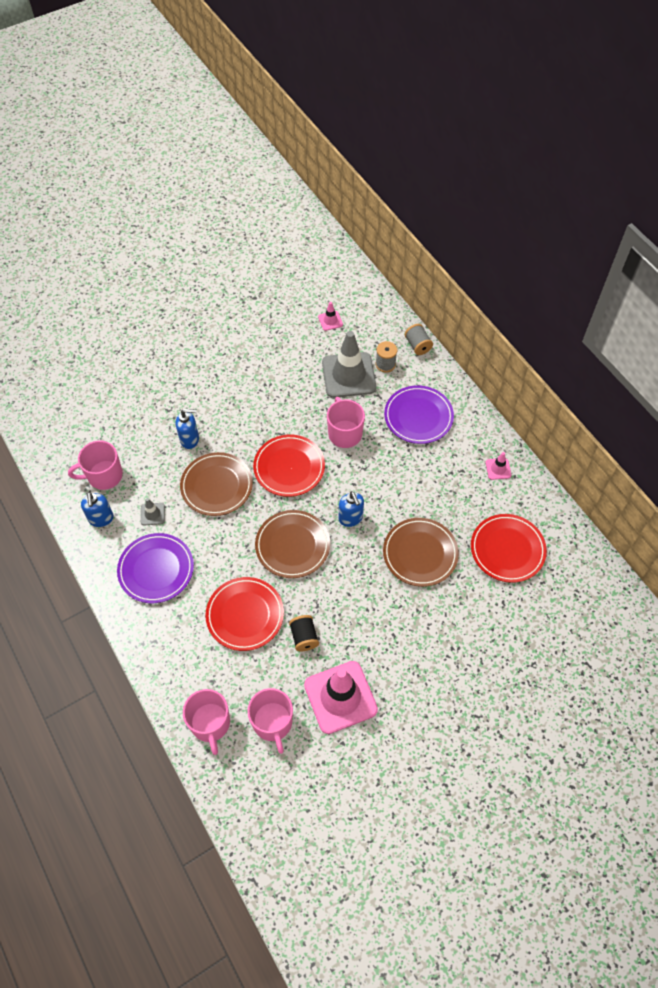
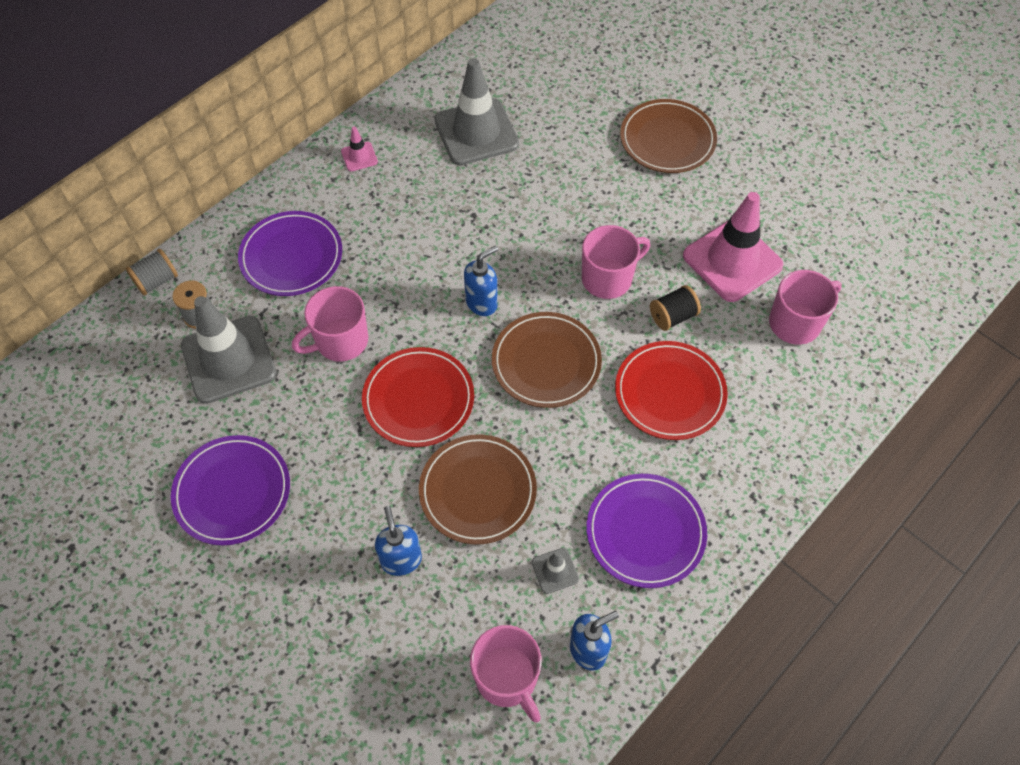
camera: 105 degrees left, 0 degrees up
(210, 724) = (829, 391): pink mug -> pink mug (608, 278)
(260, 368) = (232, 492): none -> purple plate
(330, 321) = (116, 411): pink traffic cone -> none
(420, 553) = (510, 217): brown plate -> brown plate (667, 140)
(507, 549) = (476, 132): red plate -> grey traffic cone

